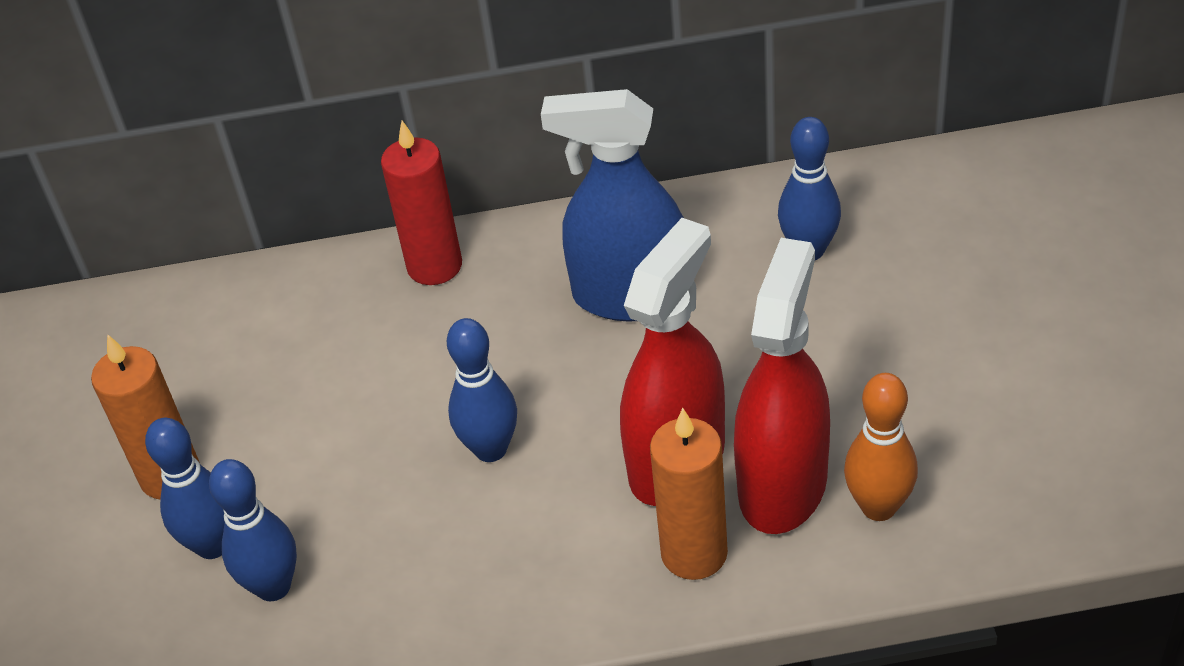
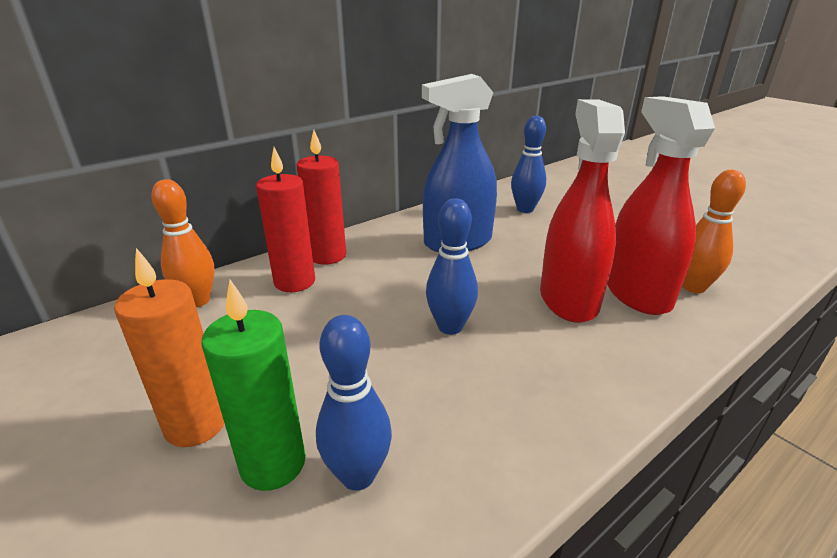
camera: 35 degrees left, 15 degrees down
(213, 545) = (273, 464): blue bowling pin -> green candle
(243, 300) = (197, 301): none -> orange bowling pin
(365, 305) = (294, 282): none -> red candle
(694, 553) = (636, 338): orange candle -> none

